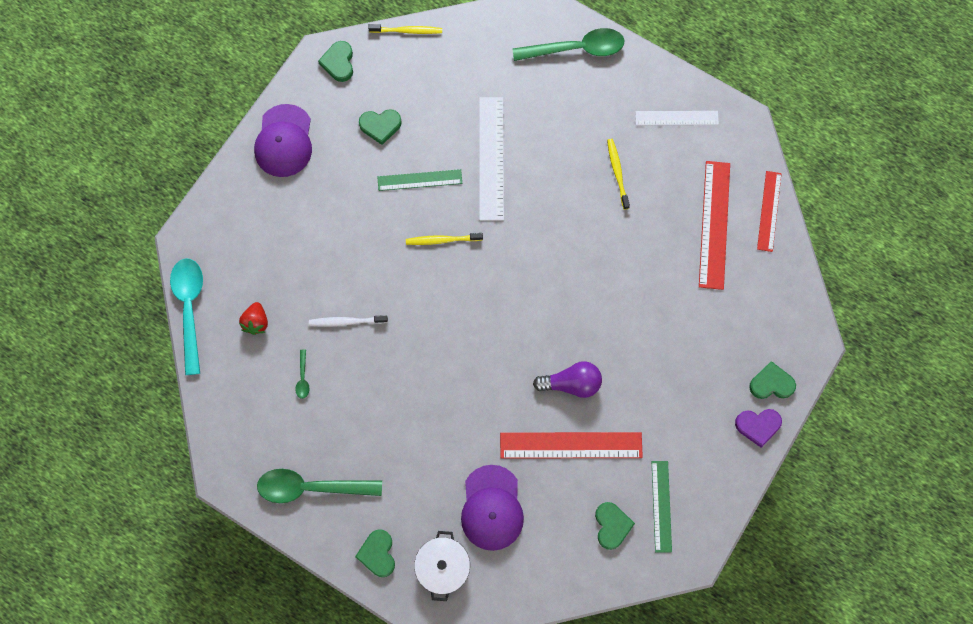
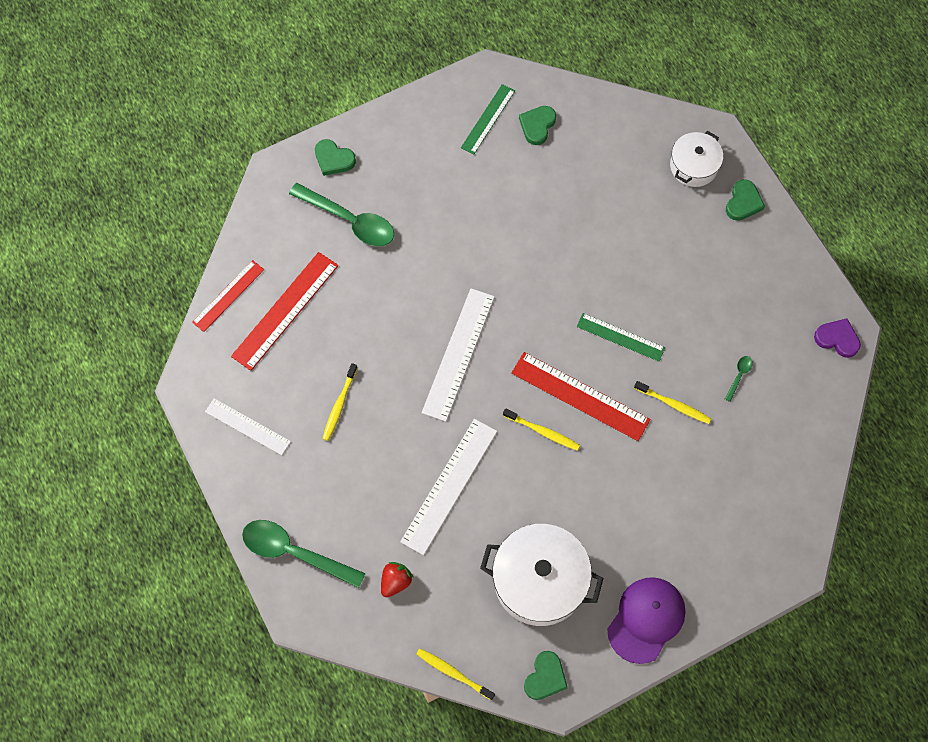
camera: 150 degrees left, 5 degrees down
(190, 309) = (818, 496): turquoise spoon -> none
(256, 322) = (759, 449): red strawberry -> red strawberry (395, 581)
(311, 487) = (775, 281): green spoon -> green spoon (349, 220)
(346, 321) = (674, 405): white toothbrush -> yellow toothbrush
(380, 126) = (539, 581): green heart -> white pot
(419, 180) = (531, 502): green ruler -> green ruler (620, 337)
(492, 508) = (628, 187): purple cap -> none
(549, 266) = (458, 354): none -> white ruler
(571, 383) = (502, 246): purple light bulb -> none
(571, 445) = (532, 200): red ruler -> red ruler (580, 396)
(758, 426) = (368, 135): purple heart -> purple heart (837, 339)

